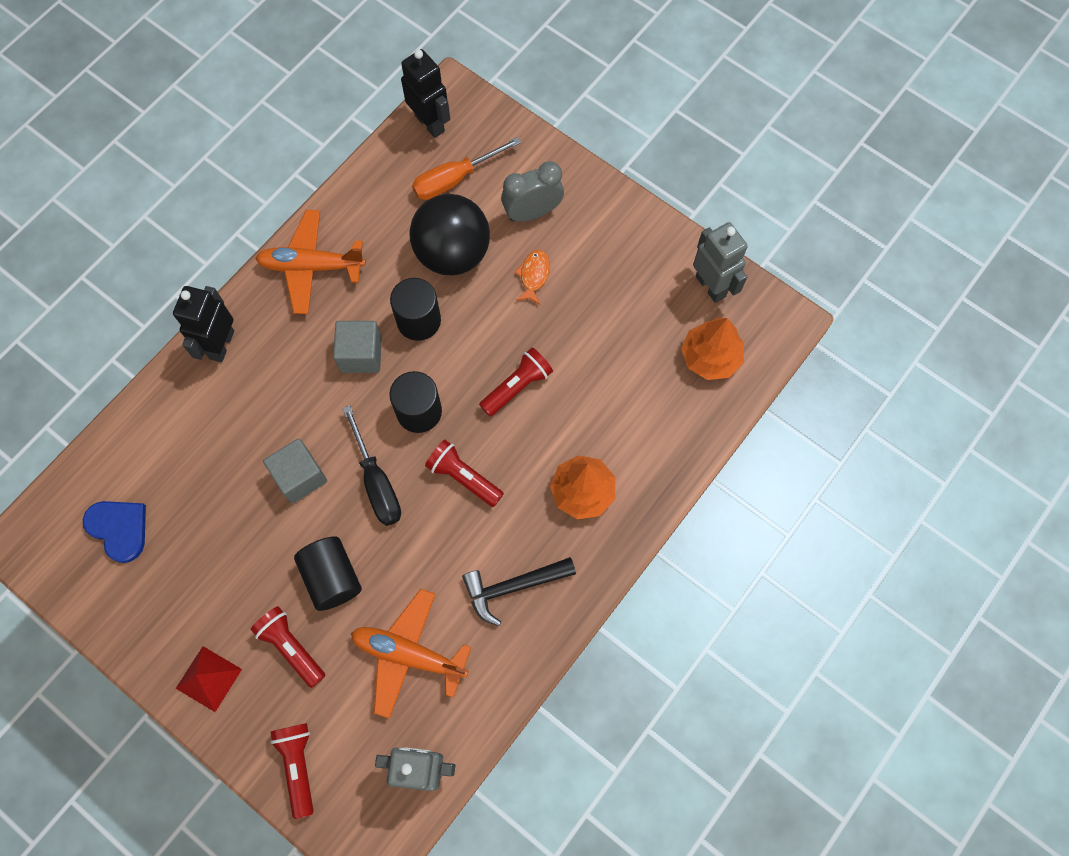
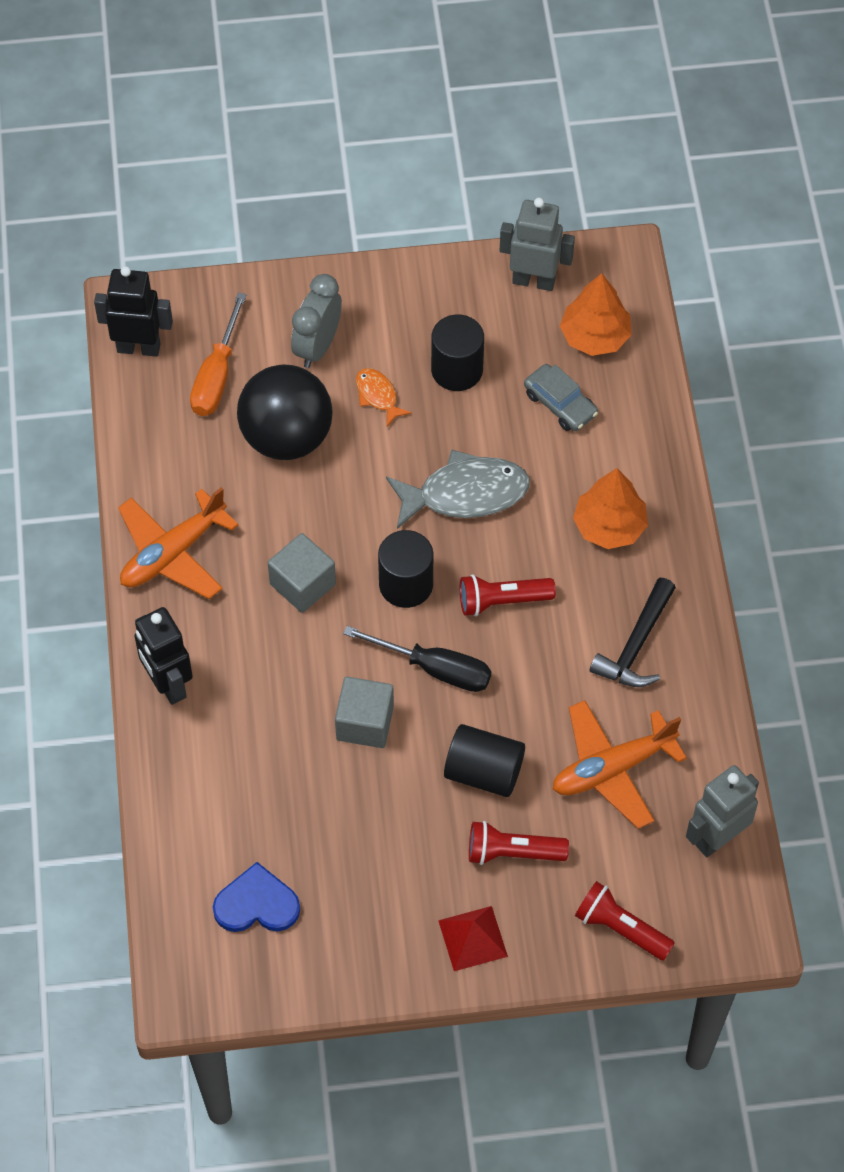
camera: 45 degrees left, 10 degrees down
(418, 320) = (321, 515): black cylinder -> black cylinder (457, 370)
(517, 386) = (465, 494): red flashlight -> grey fish
(639, 382) = (560, 404): none -> grey car

